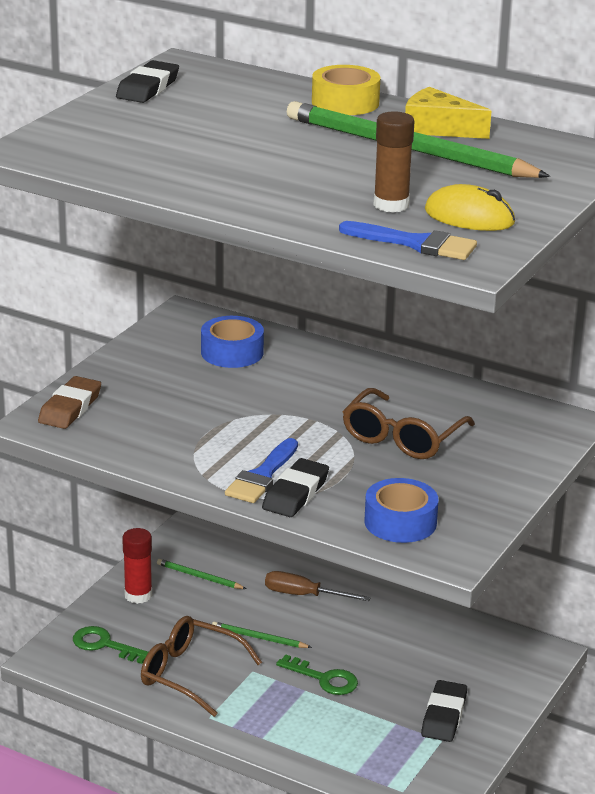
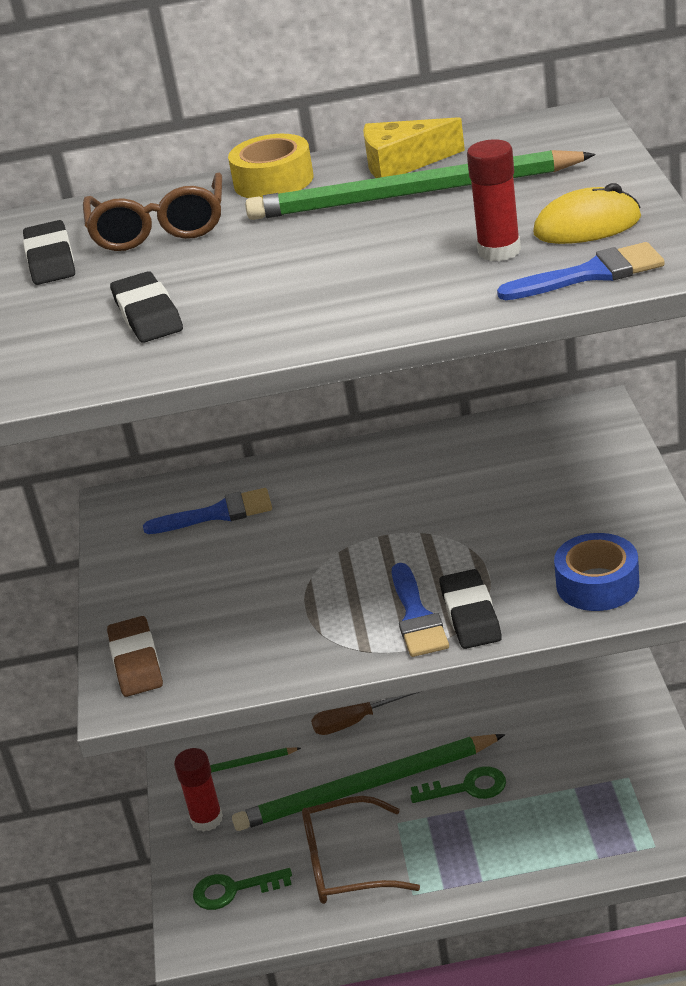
camera: 30 degrees left, 5 degrees up
(232, 352) = (217, 514): blue tape -> blue brush
(259, 638) = (365, 787): green pencil -> green pencil, size x2.41
(391, 205) = (499, 251): brown glue stick -> red glue stick
(402, 438) = (484, 505): brown glasses -> brown glasses (159, 229)
(444, 716) = (603, 753): black eraser -> black eraser (147, 315)

